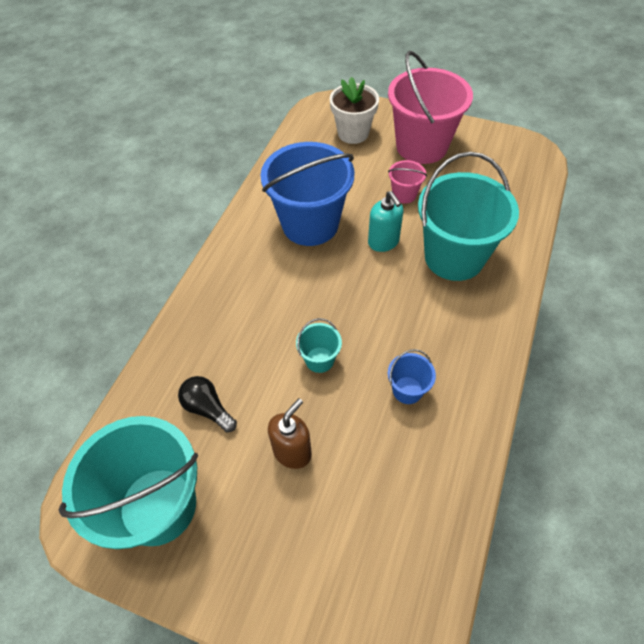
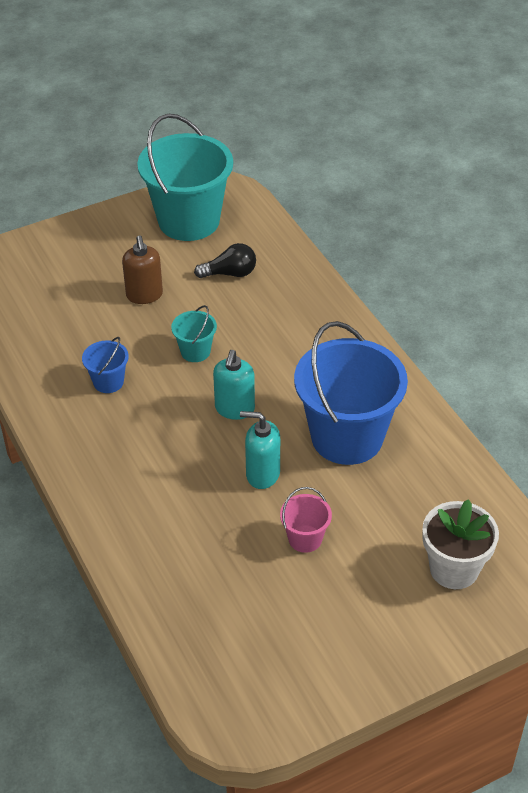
camera: 130 degrees right, 10 degrees down
(348, 294) = (234, 409): none -> turquoise soap dispenser
(421, 146) = (362, 617): pink bucket -> none
(454, 257) = (184, 512): turquoise bucket -> none

